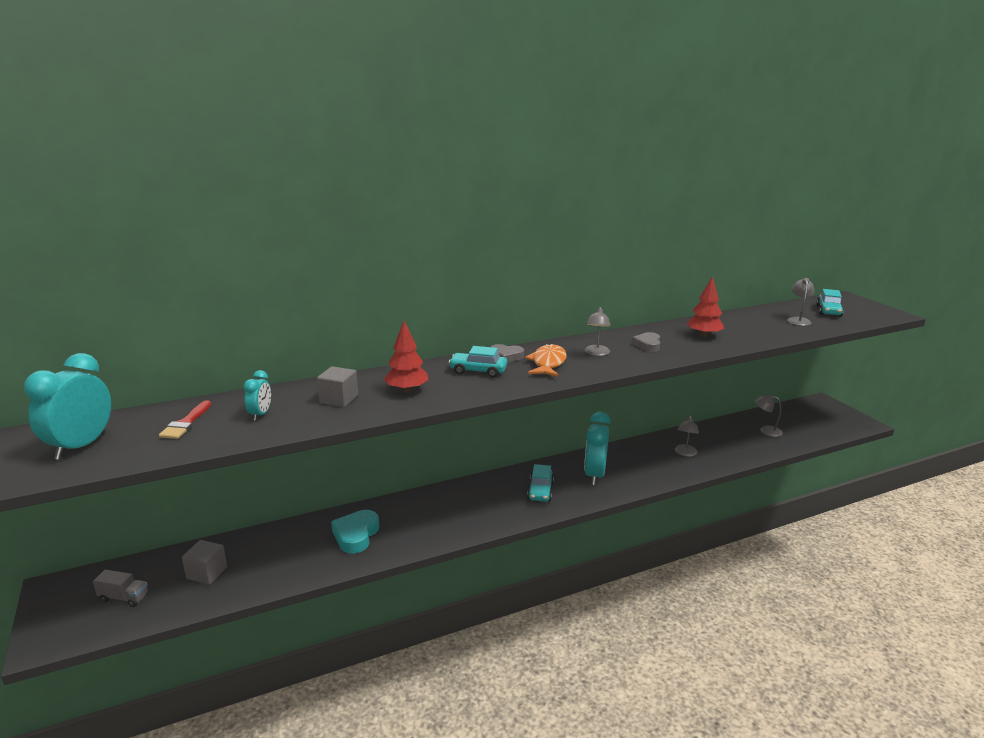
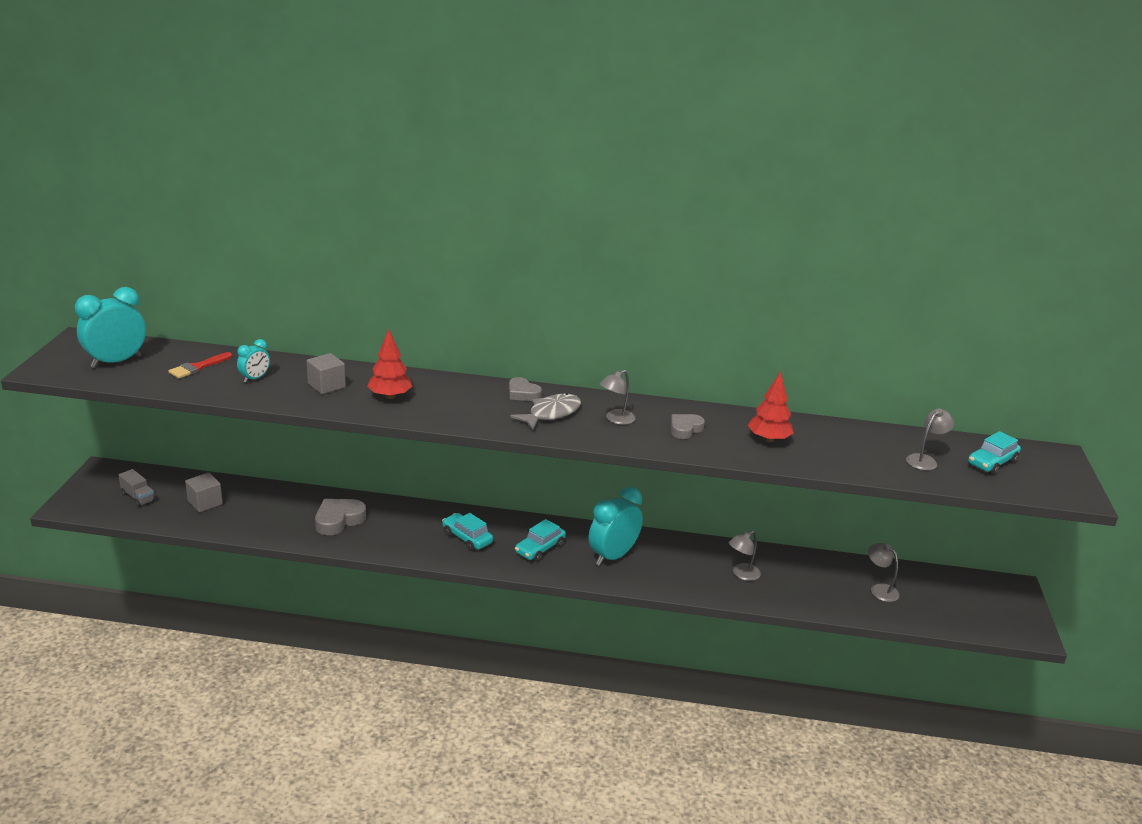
camera: 30 degrees right, 5 degrees up
(356, 535) = (338, 520): turquoise heart -> grey heart
(478, 371) = (475, 399): turquoise car -> turquoise car (467, 538)
(548, 363) = (551, 413): orange fish -> grey fish

